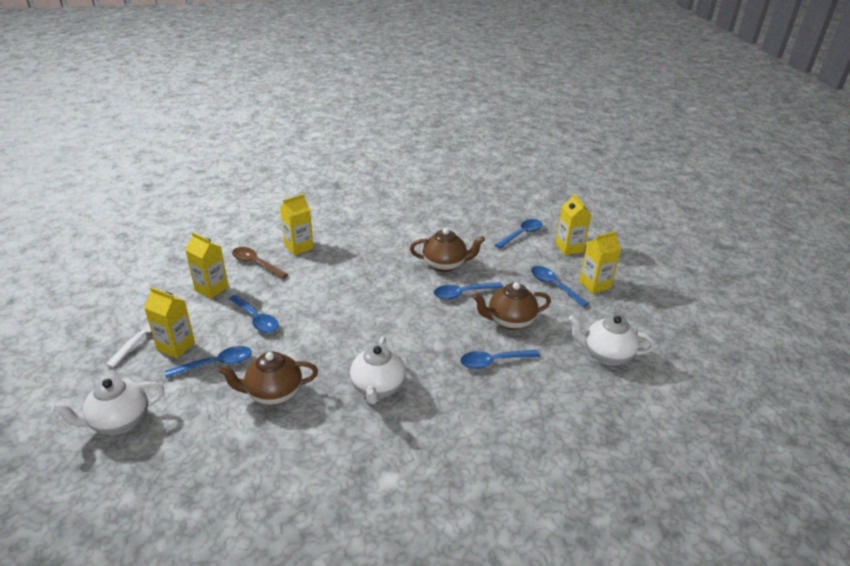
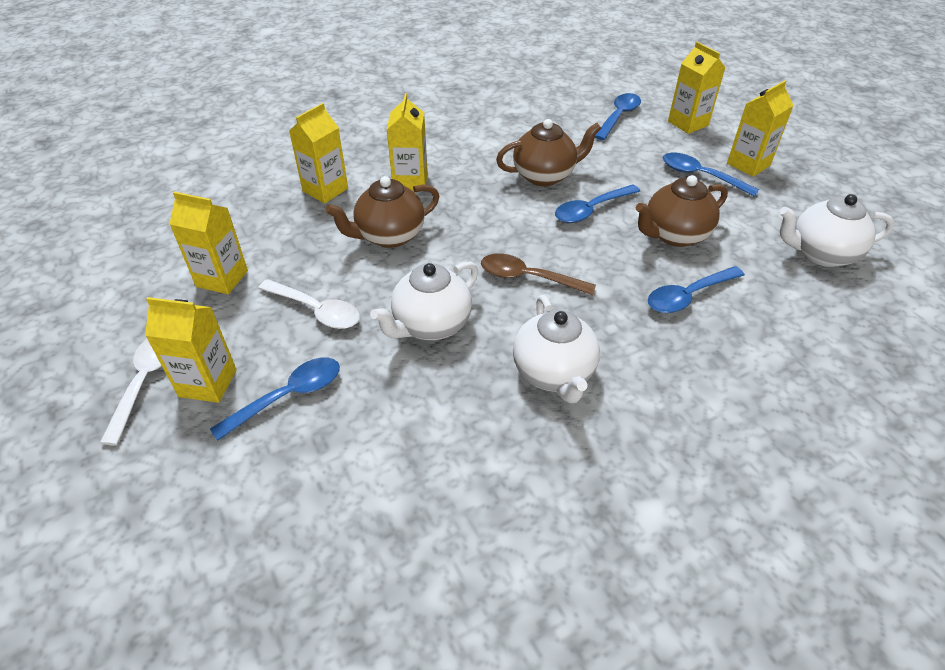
camera: 15 degrees left, 10 degrees up
(119, 422) = (169, 538): white teapot -> white teapot (430, 325)
(256, 263) = (272, 226): brown spoon -> brown spoon (528, 278)
(256, 319) = (316, 310): blue spoon -> white spoon
(273, 393) = (403, 422): brown teapot -> brown teapot (389, 236)
(355, 252) = (410, 181): none -> yellow carton

